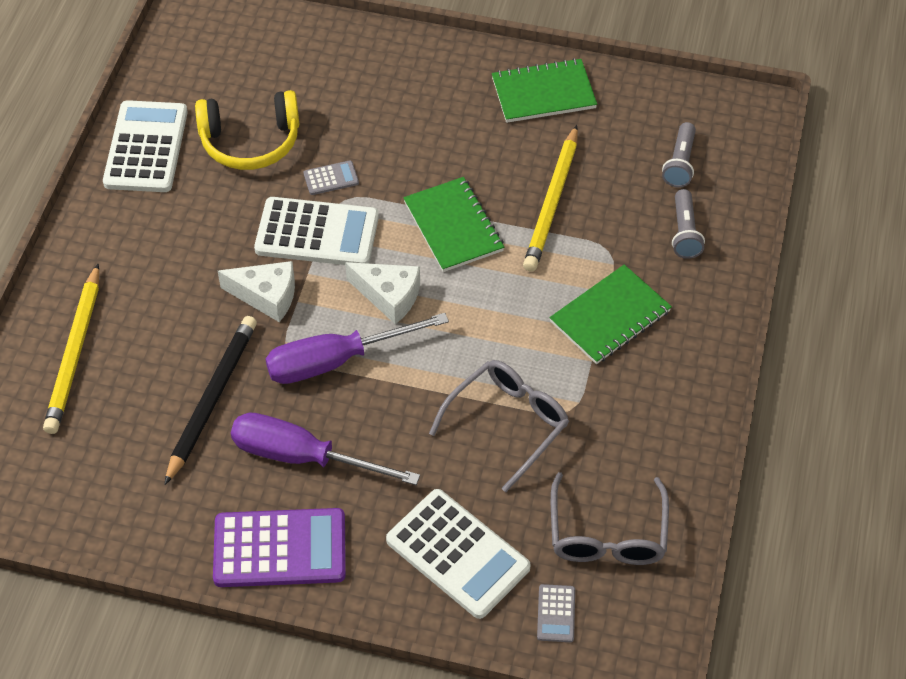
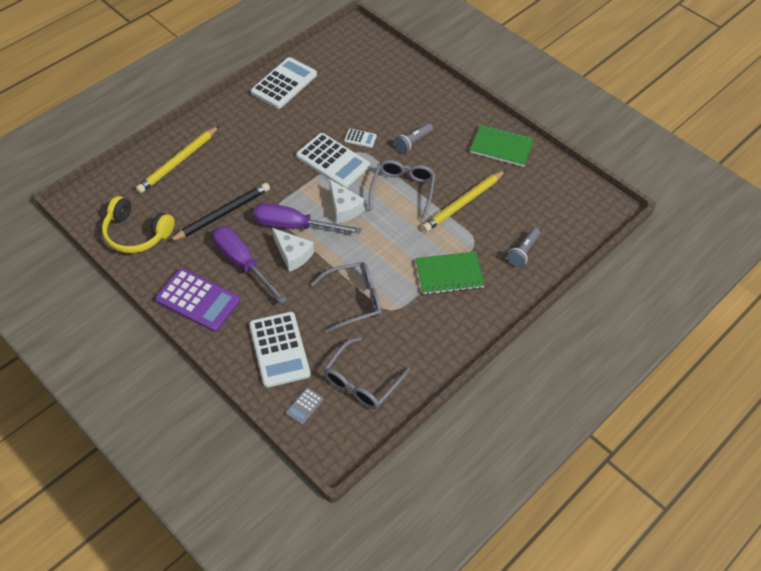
camera: 30 degrees right, 0 degrees up
(250, 142) = (335, 103): yellow headphones -> yellow headphones (136, 233)
(266, 296) = (285, 179): white cheese -> white cheese (293, 254)
(331, 178) = (360, 138): grey calculator -> white calculator
(453, 226) = (403, 190): green notebook -> grey glasses
(680, 163) = (548, 216): grey flashlight -> grey flashlight (413, 142)

